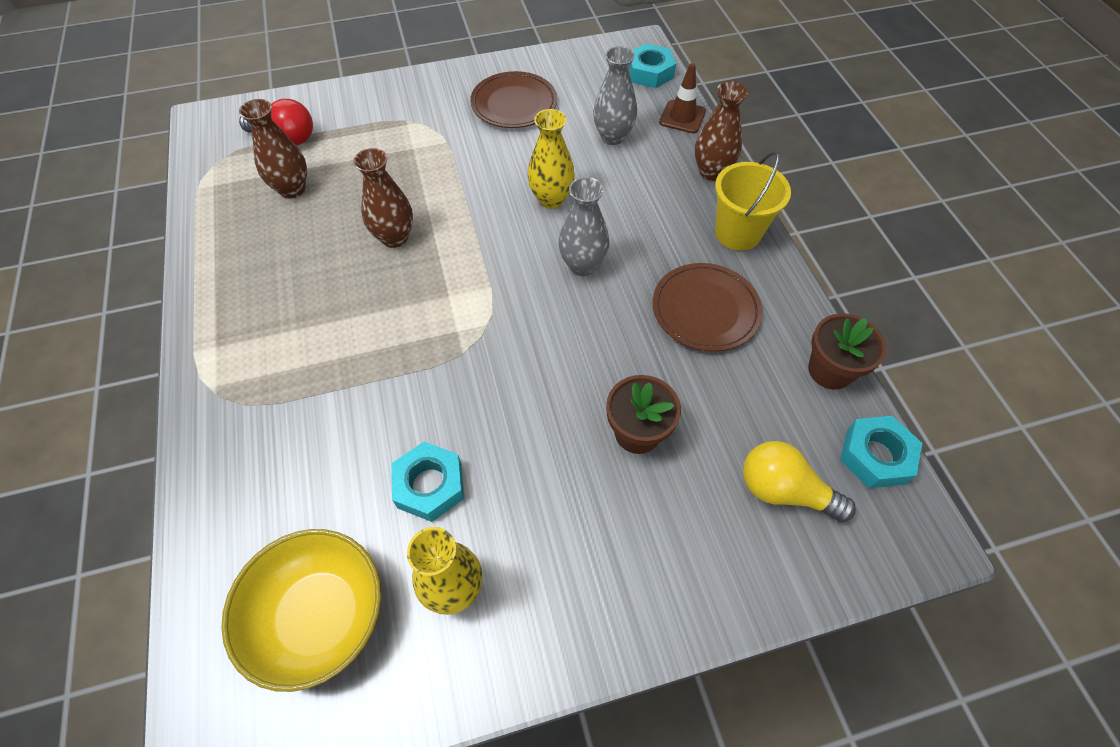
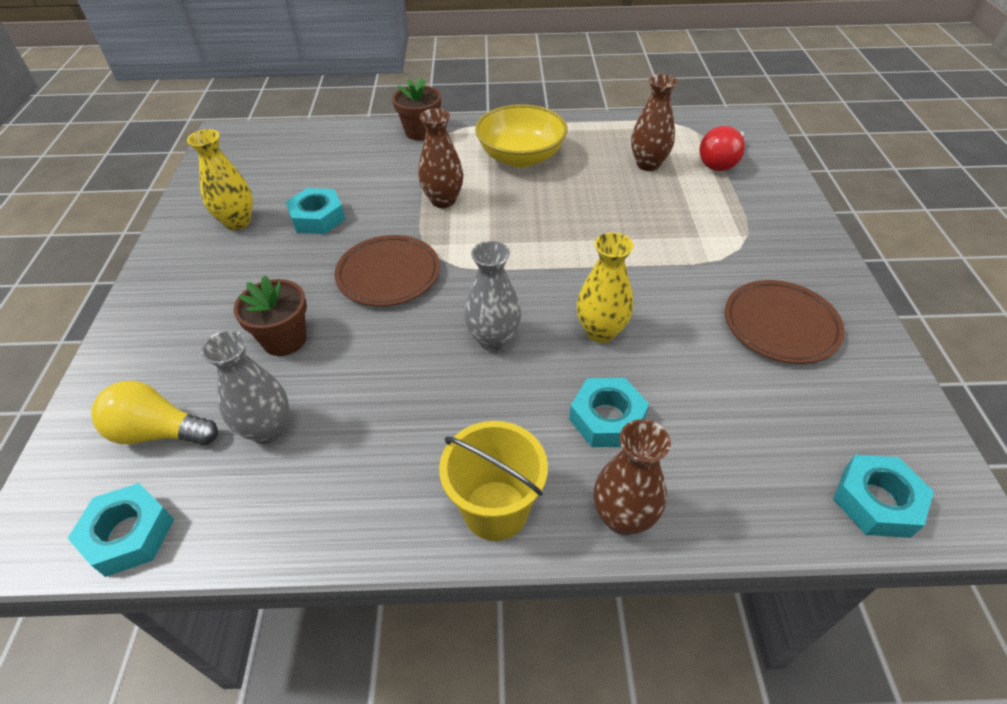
camera: 105 degrees right, 10 degrees down
(319, 616) = (264, 170): yellow bowl -> yellow bowl (521, 157)
(394, 237) = (572, 217): brown vase -> brown vase (443, 200)
(613, 137) = (710, 414): grey vase -> grey vase (267, 429)
(637, 187) = (607, 418): none -> turquoise nut
(682, 117) = (756, 516): brown traffic cone -> none
(705, 310) = (390, 433): brown plate -> brown plate (388, 274)
(783, 491) = (159, 432): yellow light bulb -> yellow light bulb turned 120 degrees counterclockwise
(830, 370) = (248, 535): brown flower pot -> brown flower pot (421, 132)

